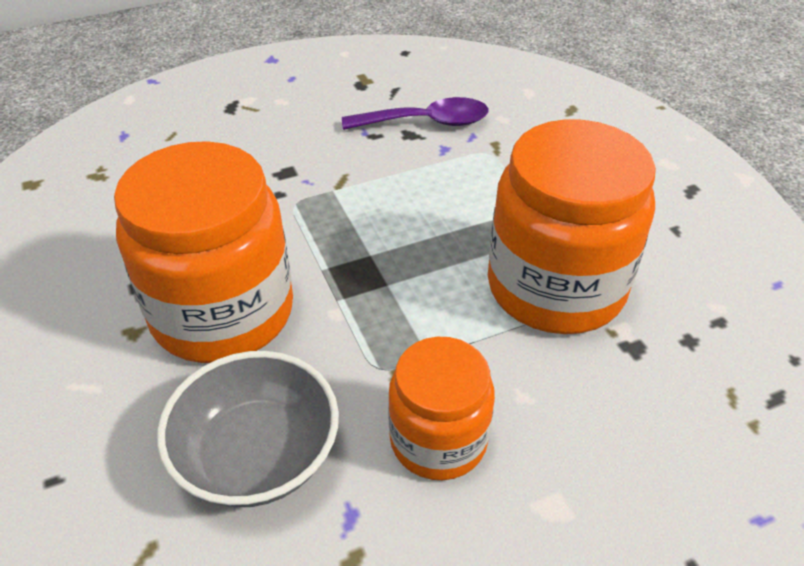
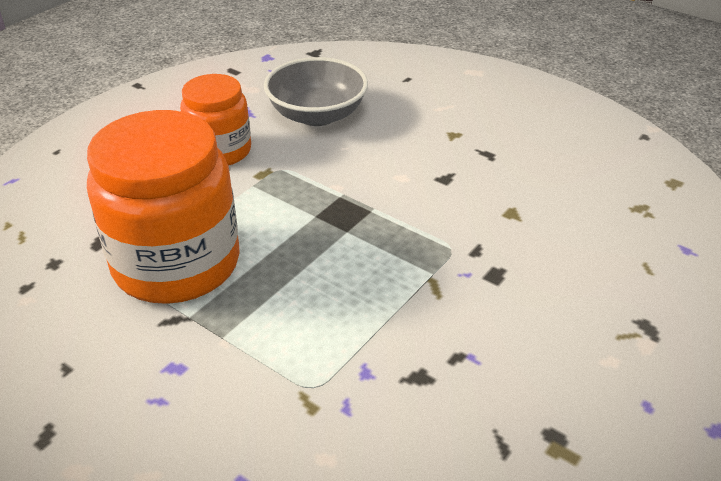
camera: 150 degrees right, 5 degrees down
(222, 312) = (412, 161): orange jar -> none
(426, 122) = (415, 404): purple spoon -> none

